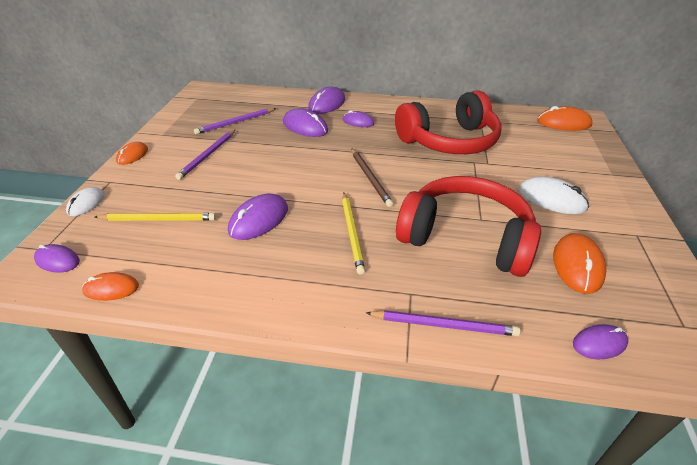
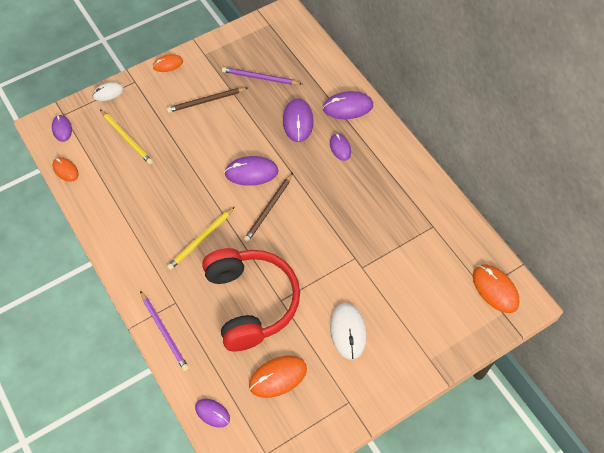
camera: 50 degrees right, 20 degrees up
(208, 155) = (206, 101): purple pencil -> brown pencil
(259, 220) = (170, 184): purple mouse -> purple mouse (251, 172)
(449, 141) = (371, 224): red headphones -> none

